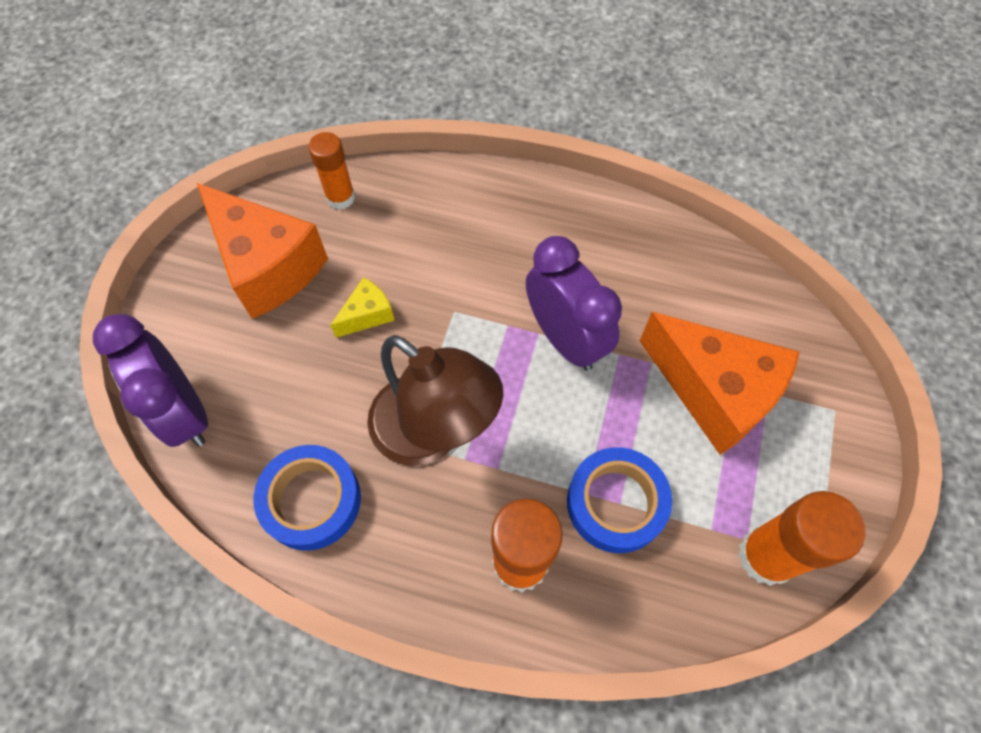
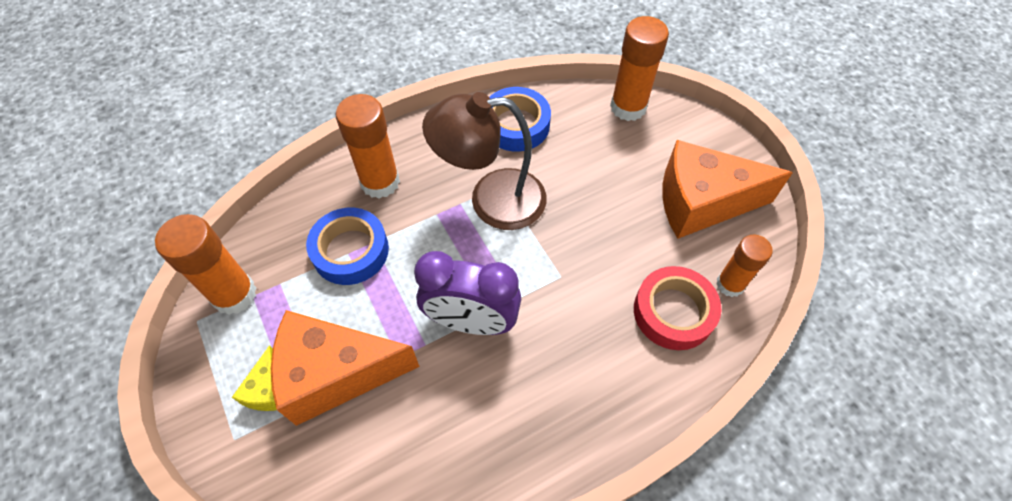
camera: 135 degrees right, 5 degrees down
(184, 412) = (628, 107): purple clock -> orange glue stick
(367, 315) = (608, 228): yellow cheese -> yellow cheese (268, 390)
(406, 216) = (673, 312): none -> red tape

